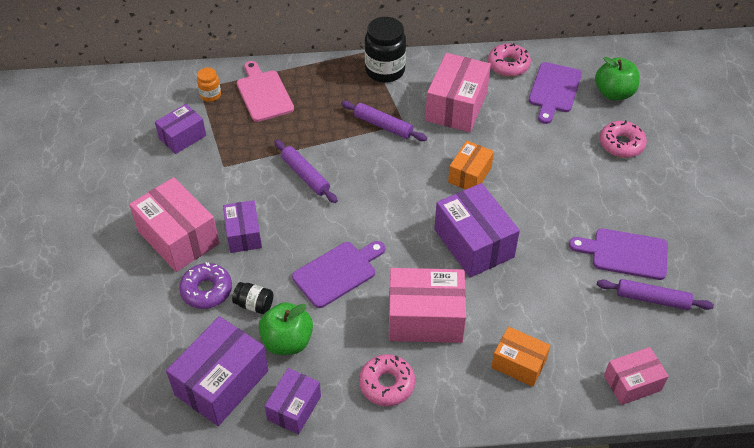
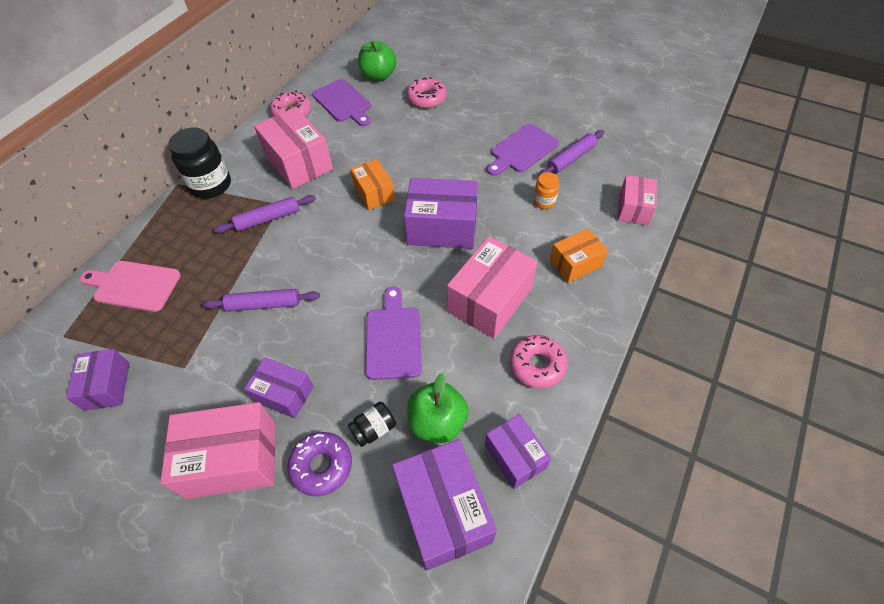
camera: 55 degrees left, 5 degrees up
(210, 95) = (83, 331): orange jar -> orange jar (544, 201)

